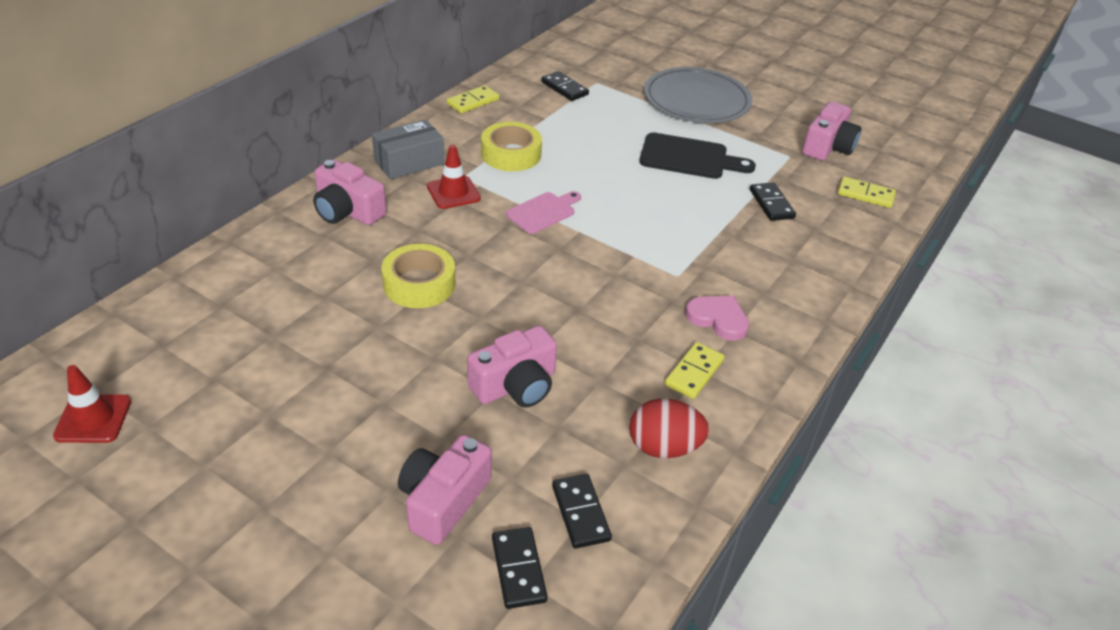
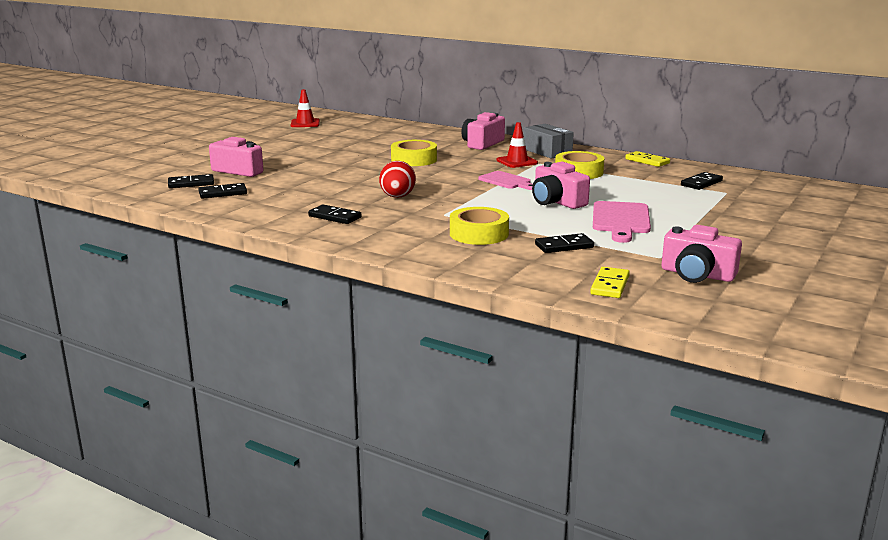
camera: 90 degrees right, 20 degrees down
(515, 385) = (323, 180): pink camera -> pink camera (557, 202)
(663, 447) = (267, 209): red egg -> red egg (397, 197)
(689, 157) = (621, 220): black cutting board -> pink cutting board
(694, 372) = (335, 217): yellow domino -> black domino
(696, 100) = (736, 225): grey plate -> none
(718, 319) = (393, 224): pink heart -> none
(743, 255) = (479, 234): none -> yellow tape

